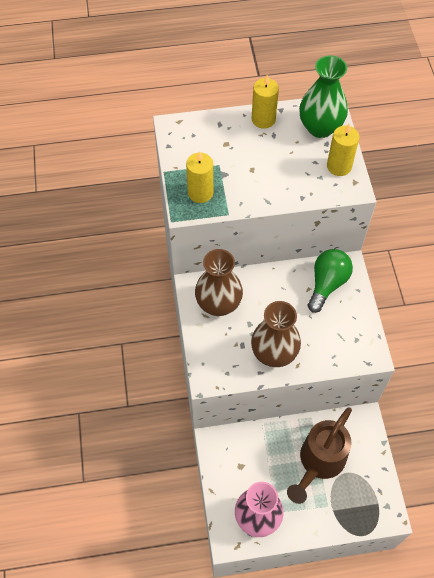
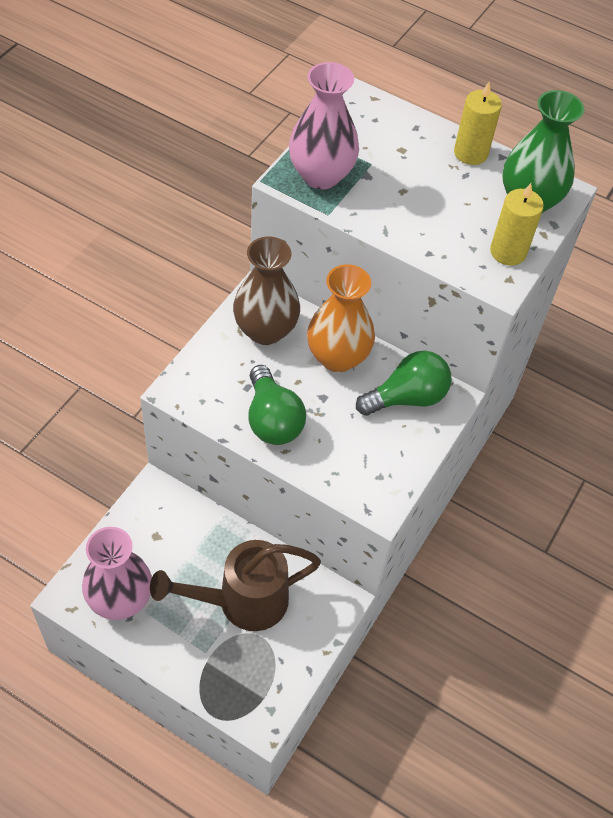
camera: 35 degrees right, 5 degrees down
(200, 193) = (321, 175): yellow candle -> pink vase
(271, 289) = (337, 357): none -> orange vase
(274, 353) = (272, 420): brown vase -> green light bulb

